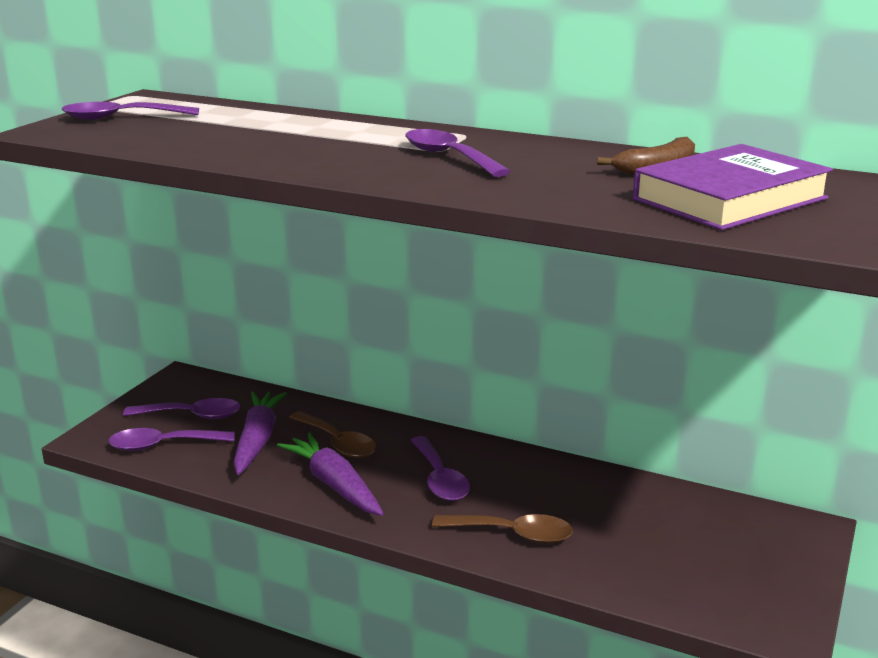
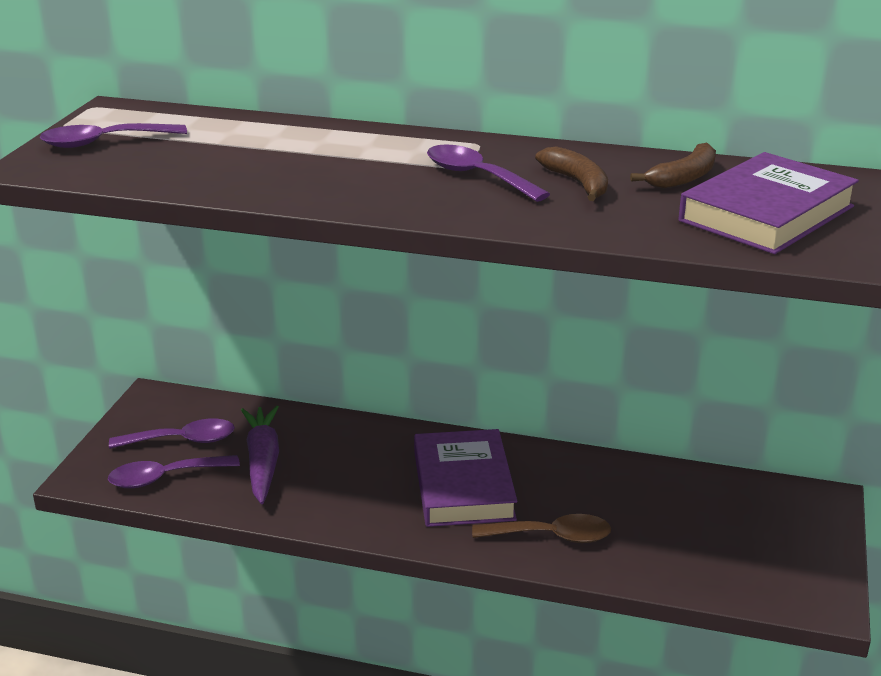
camera: 10 degrees left, 5 degrees up
(334, 485) = (359, 503): purple carrot -> none
(338, 443) = (347, 457): brown spoon -> none
(440, 479) = (463, 485): purple spoon -> purple book
(545, 166) = (577, 183): none -> brown banana

